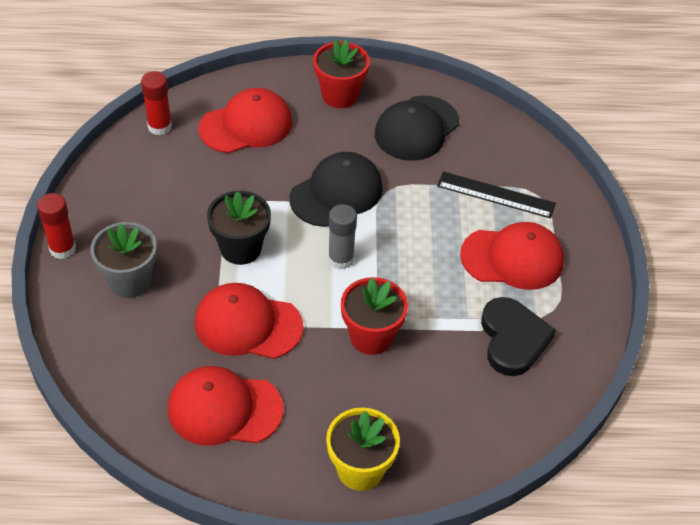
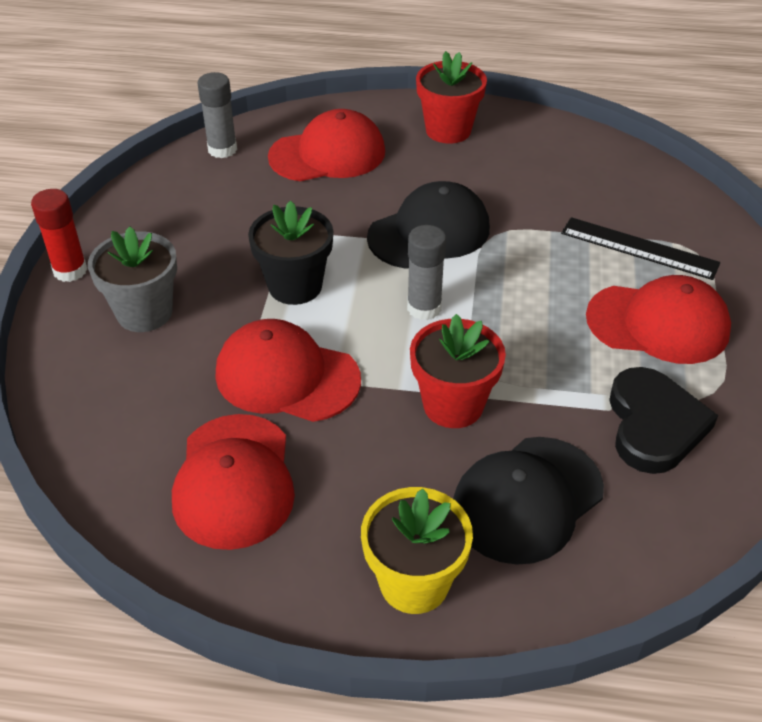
camera: 10 degrees right, 5 degrees down
(159, 126) = (222, 149): red glue stick -> grey glue stick
(224, 409) = (234, 481): red cap -> red cap turned 105 degrees counterclockwise
(416, 128) = (540, 170): black cap -> black cap (527, 499)

